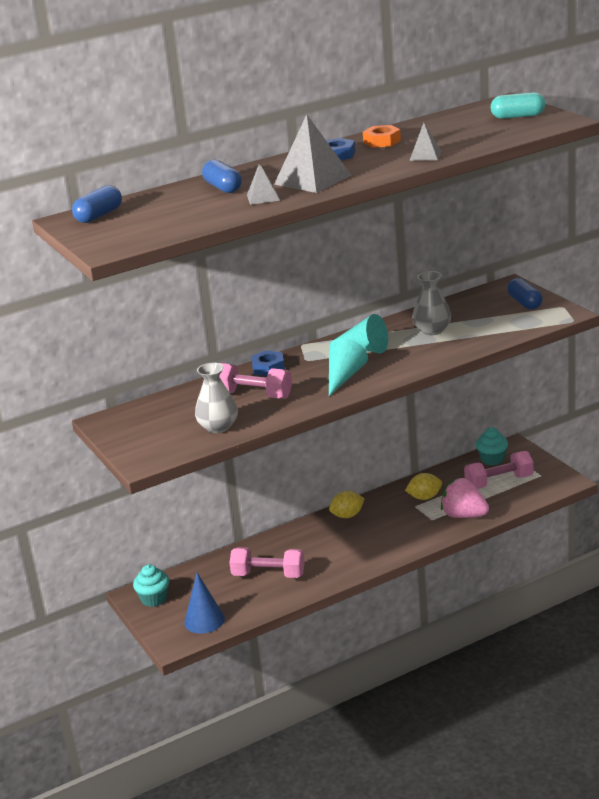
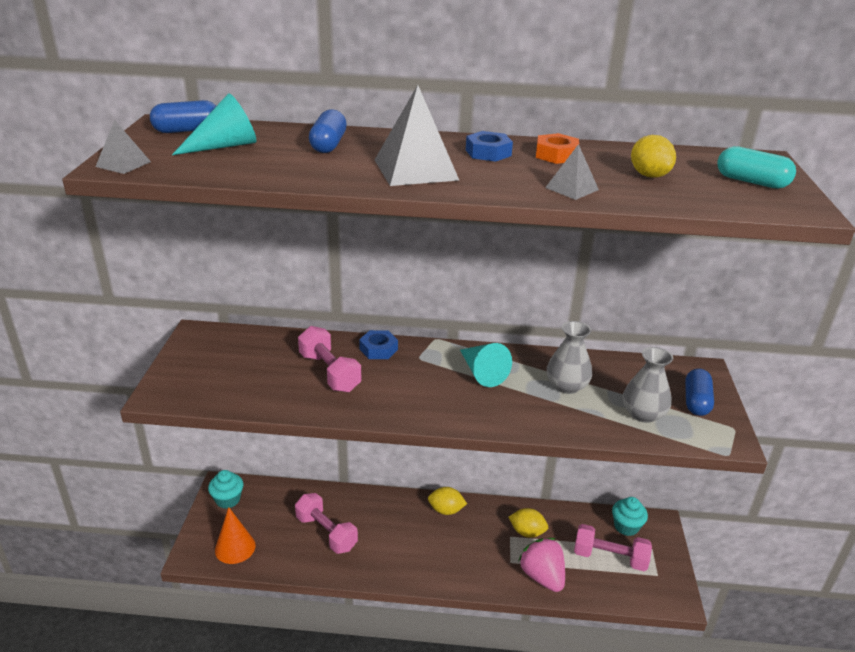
camera: 30 degrees right, 5 degrees up
(204, 620) = (235, 547): blue cone -> orange cone
(218, 427) = (258, 392): grey vase -> grey vase (643, 414)
(263, 197) = (336, 169): grey pyramid -> grey pyramid (123, 164)
(344, 377) = (424, 396): turquoise cone -> turquoise cone (224, 146)
(456, 133) = (649, 175): none -> yellow lemon

